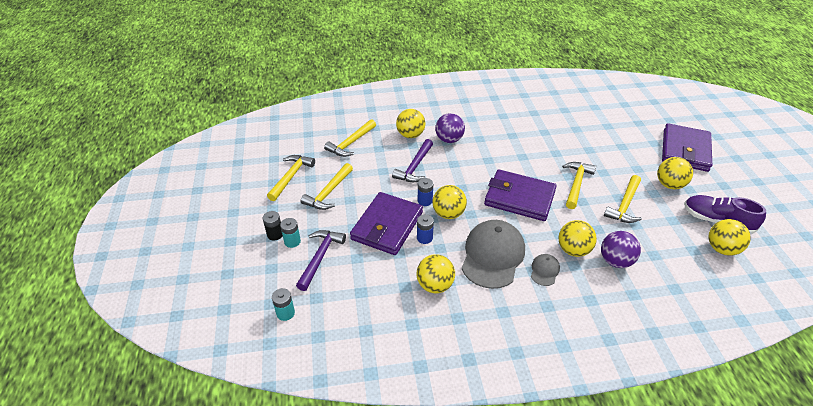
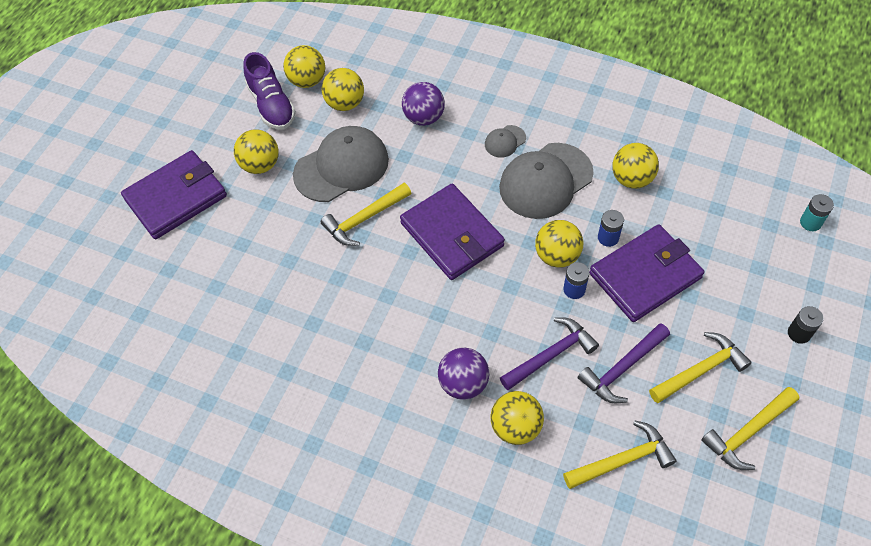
camera: 145 degrees left, 15 degrees up
(292, 241) = (778, 311): turquoise battery -> none
(320, 257) = (749, 271): purple hammer -> purple hammer (622, 368)
(573, 250) = (454, 147): yellow ball -> yellow ball (345, 103)
(624, 205) = (341, 167): yellow hammer -> grey cap

